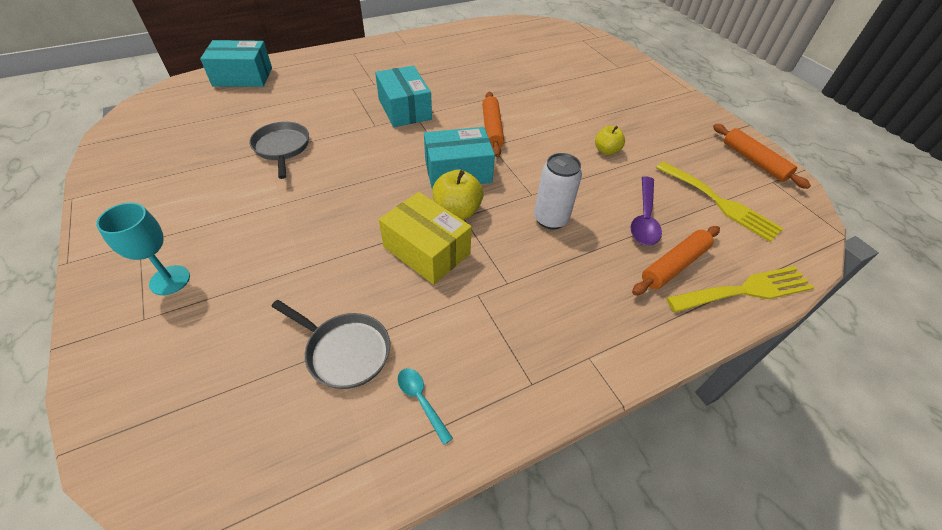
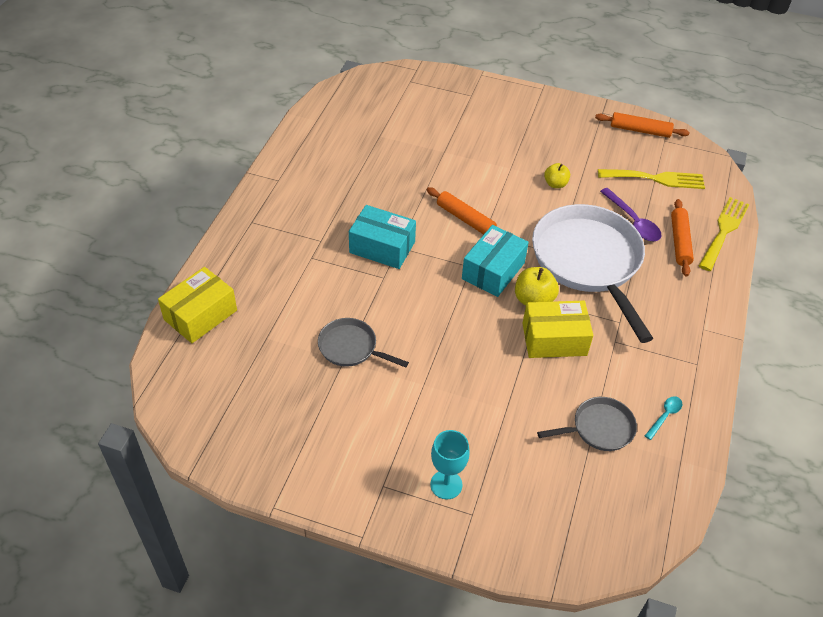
camera: 45 degrees left, 0 degrees up
(243, 77) = (200, 315): turquoise box -> yellow box
(421, 400) = (664, 416): turquoise spoon -> turquoise spoon turned 120 degrees clockwise
(550, 219) = (589, 262): white can -> white pan

